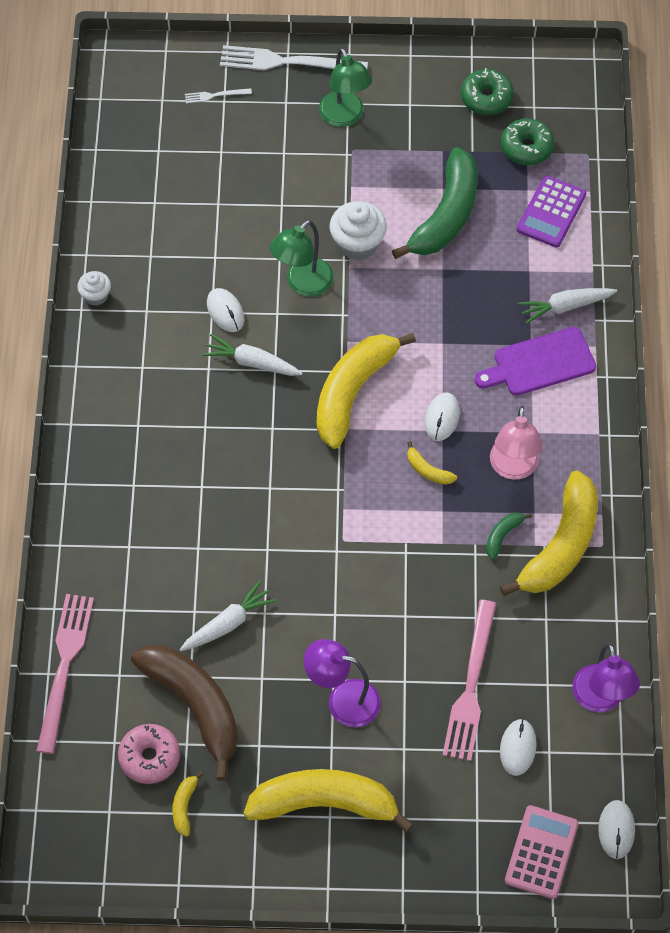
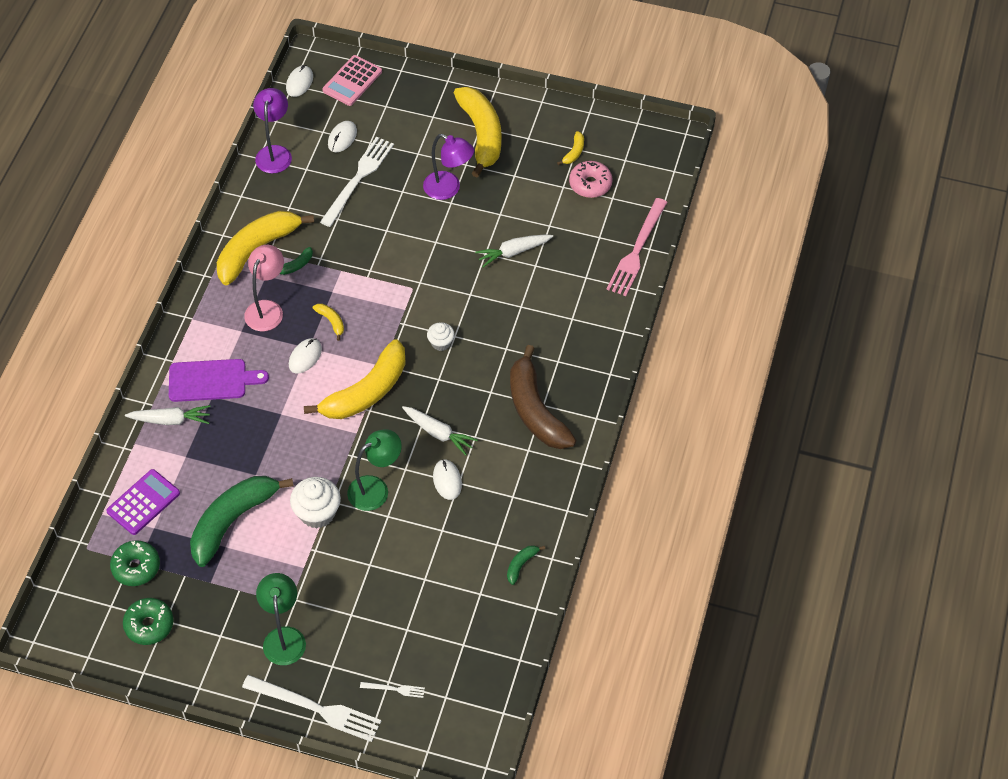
camera: 165 degrees left, 5 degrees down
(96, 296) = (552, 519): white cupcake -> white cupcake (441, 343)
(118, 240) = (521, 565): none -> green banana
(194, 705) = (551, 207): brown banana -> brown banana (535, 410)
(324, 803) = (481, 135): yellow banana -> yellow banana turned 120 degrees counterclockwise
(470, 686) = (358, 179): pink fork -> white fork

